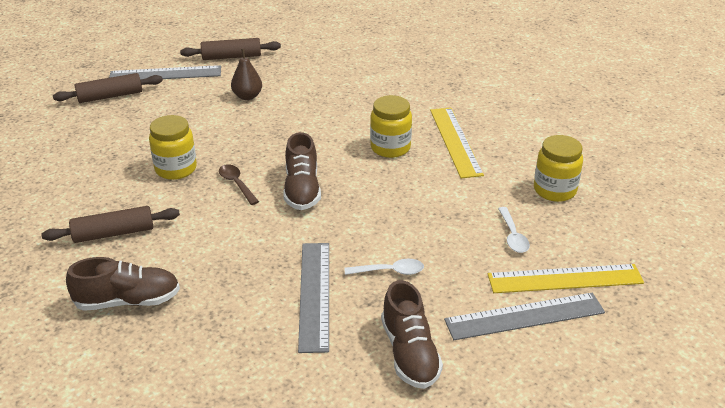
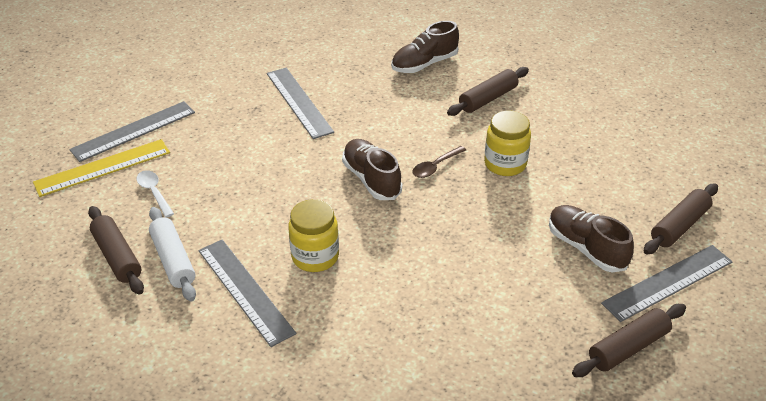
camera: 155 degrees right, 5 degrees up
(236, 184) = (435, 166): brown spoon -> brown spoon turned 105 degrees clockwise
(247, 96) = (533, 279): brown pear -> none
(390, 271) = (251, 133): white spoon -> none
(409, 353) = (212, 87): brown shoe -> brown shoe (586, 248)
(455, 141) = (245, 291): yellow ruler -> grey ruler
(506, 175) = (173, 260): none -> white rolling pin
(554, 190) = (117, 256): yellow jar -> brown rolling pin

